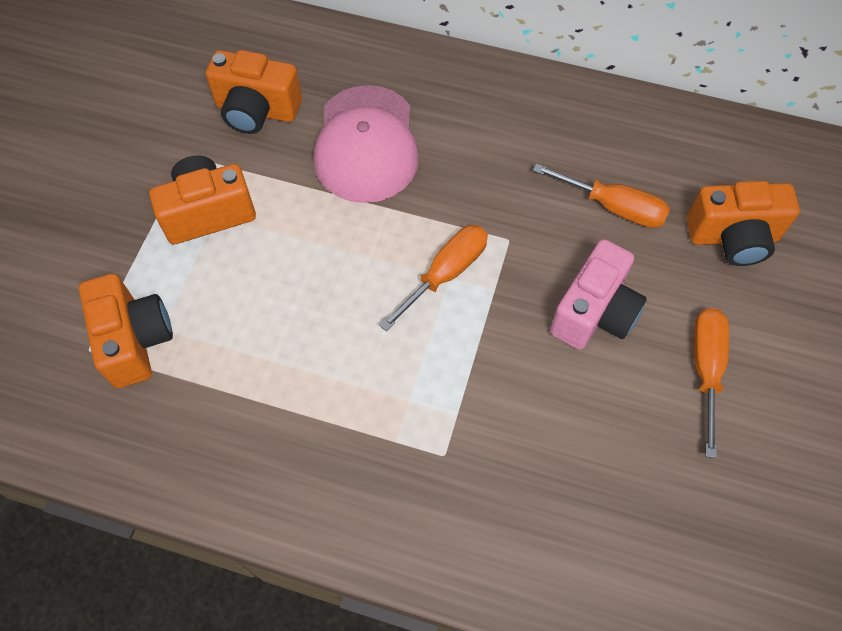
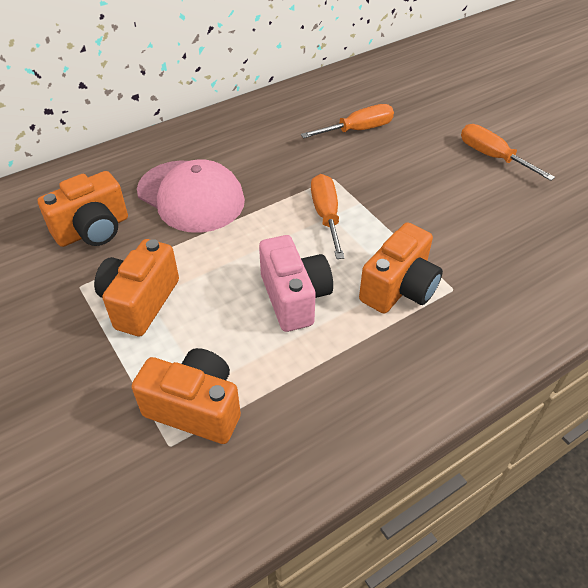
camera: 50 degrees left, 15 degrees down
(594, 312) = (417, 174): pink camera -> pink camera (294, 298)
(733, 237) = (423, 104): orange camera -> orange camera (399, 288)

